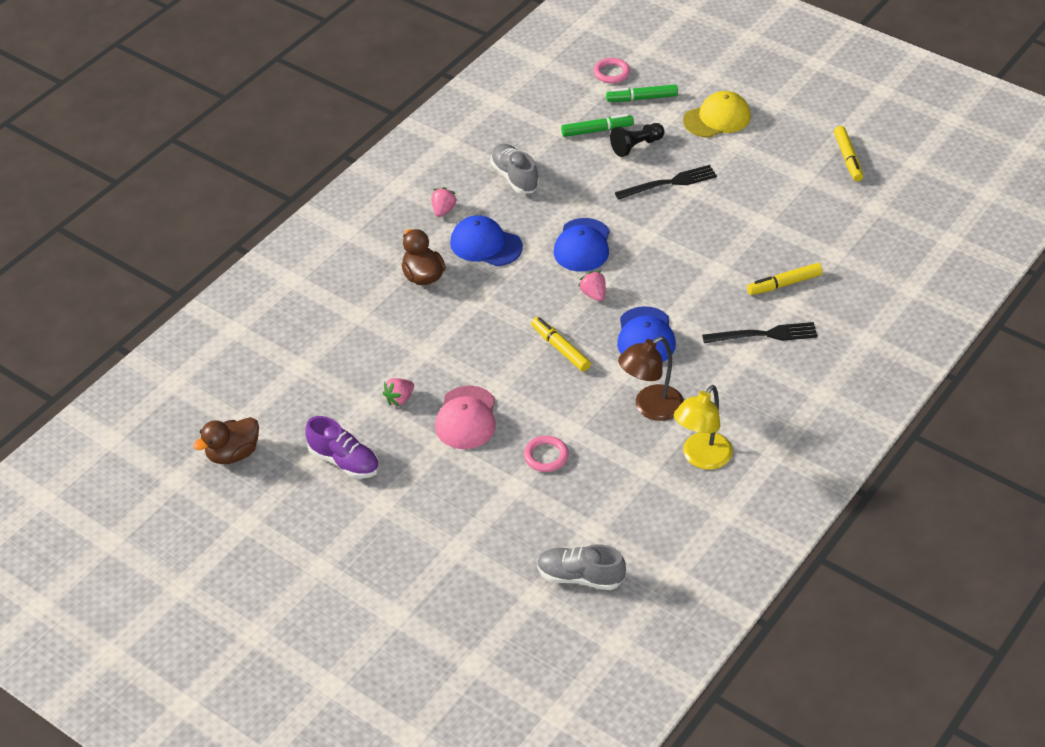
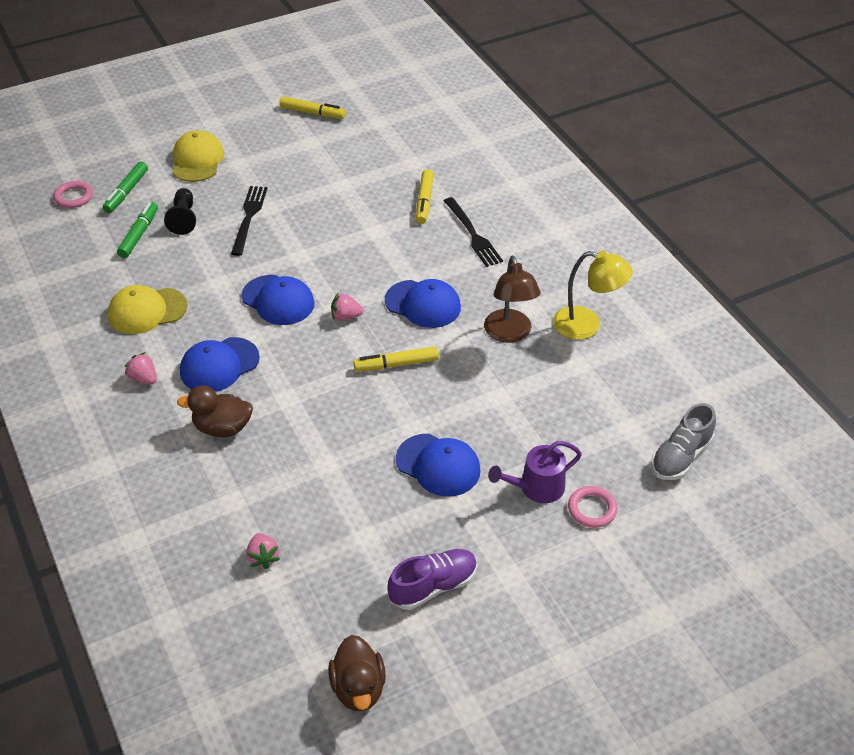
camera: 65 degrees left, 0 degrees up
(399, 399) = (377, 508): pink strawberry -> pink strawberry (263, 557)
(466, 418) = (438, 465): pink cap -> blue cap
(481, 489) = (536, 487): none -> purple watering can
(514, 177) = (147, 311): grey shoe -> yellow cap
(546, 456) = (523, 425): pink ring -> pink ring (592, 509)
(701, 458) = (587, 325): yellow lamp -> yellow lamp turned 45 degrees counterclockwise
(764, 335) = (473, 234): black fork -> black fork turned 135 degrees clockwise

